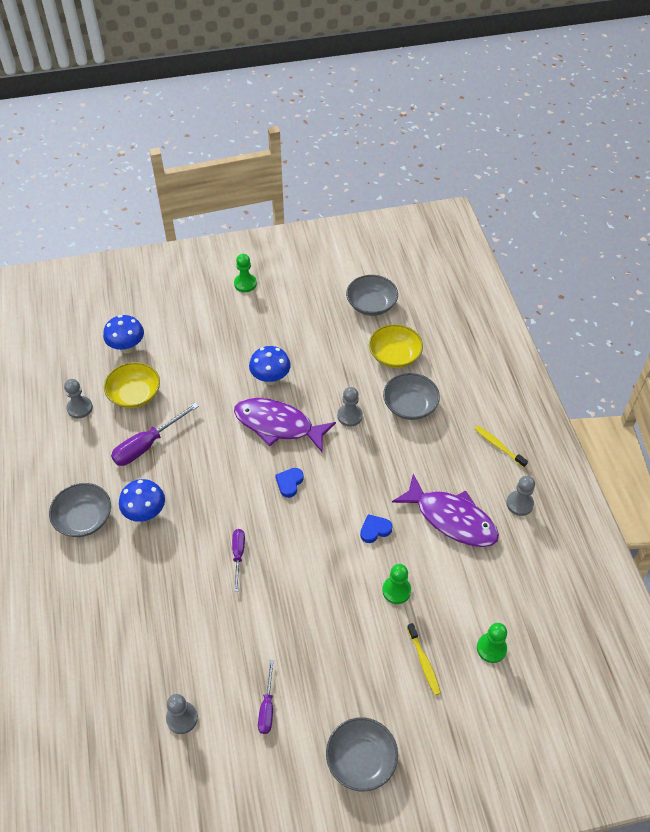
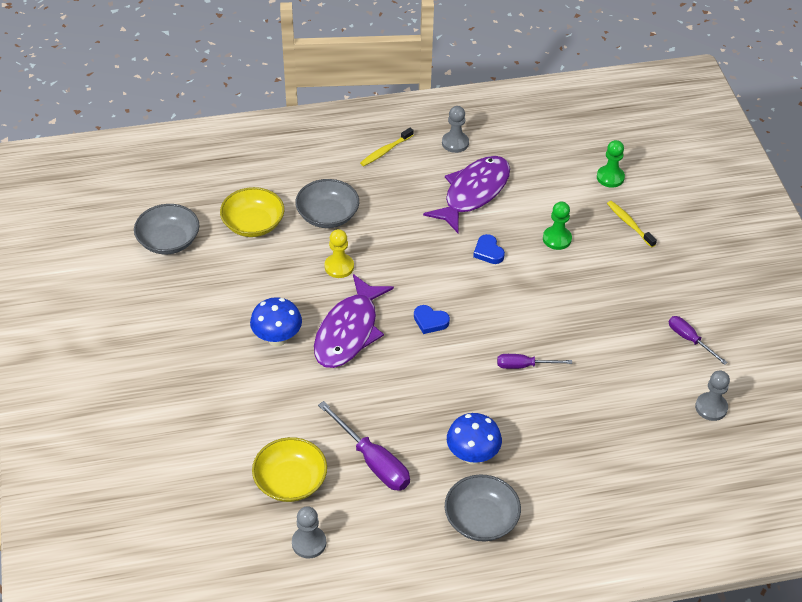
camera: 90 degrees left, 5 degrees down
(127, 347) = (207, 496): blue mushroom -> none
(245, 284) = (108, 367): green pawn -> none
(267, 707) = (689, 339): purple screwdriver -> purple screwdriver turned 135 degrees counterclockwise
(349, 416) = (339, 267): grey pawn -> yellow pawn
(361, 759) = (727, 272): grey bowl -> none
(424, 662) = (629, 224): yellow toothbrush -> yellow toothbrush turned 105 degrees counterclockwise

